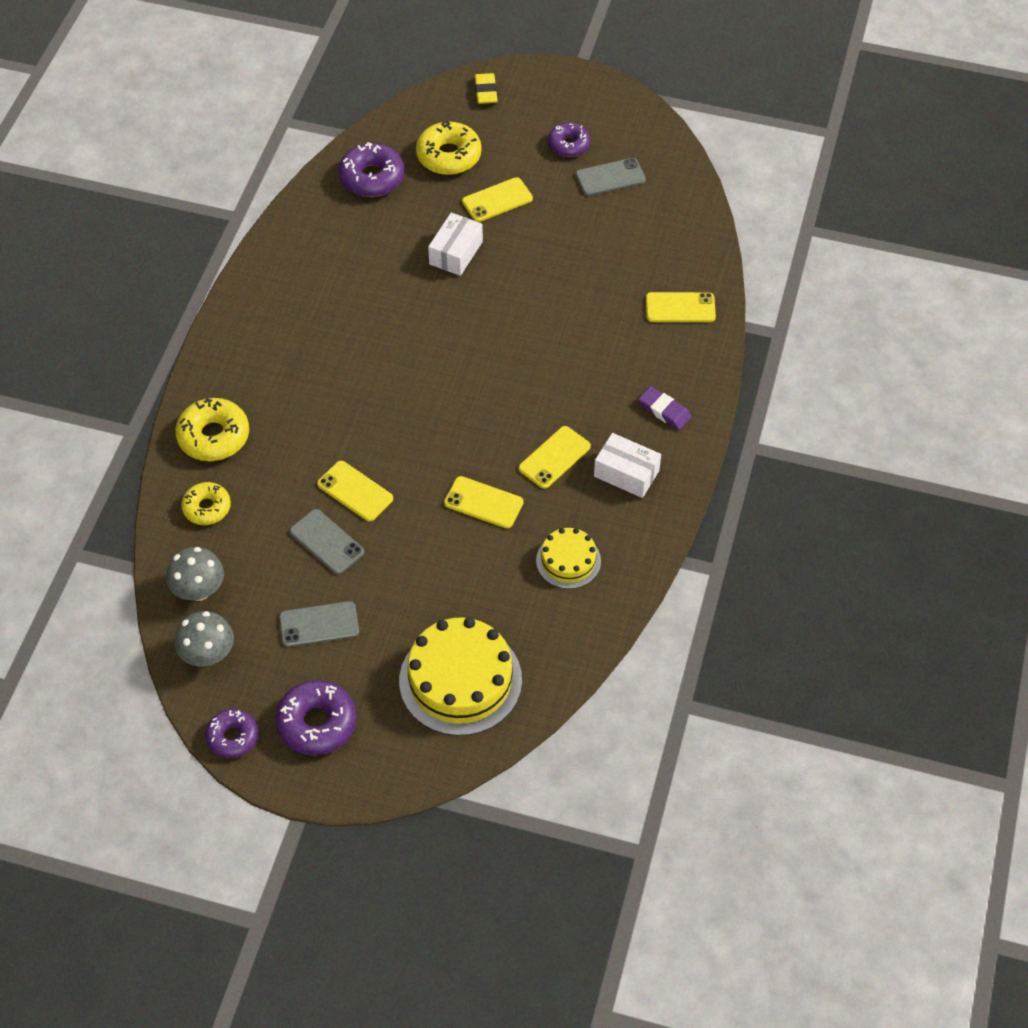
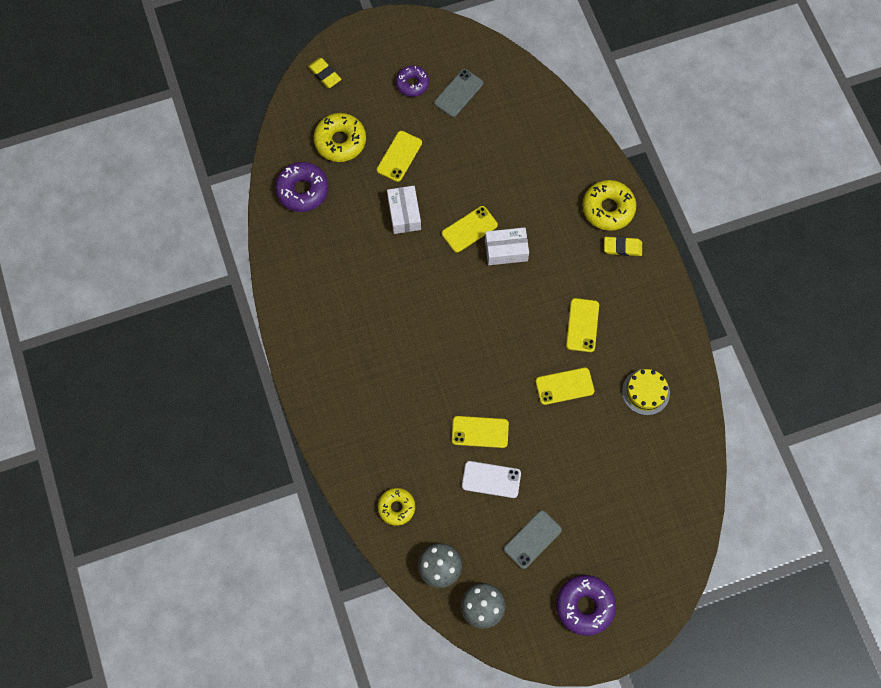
camera: 35 degrees left, 15 degrees up
(214, 436) = (358, 453): yellow donut -> yellow donut (608, 208)
(232, 737) = (542, 651): purple donut -> none
(326, 542) = (491, 479): grey phone -> white phone
(460, 680) = (645, 517): yellow cake -> none
(626, 473) = (633, 307): white box -> white box (506, 250)
(664, 410) = (622, 247): purple eraser -> yellow eraser
(680, 308) = (576, 165): yellow phone -> yellow phone (469, 229)

